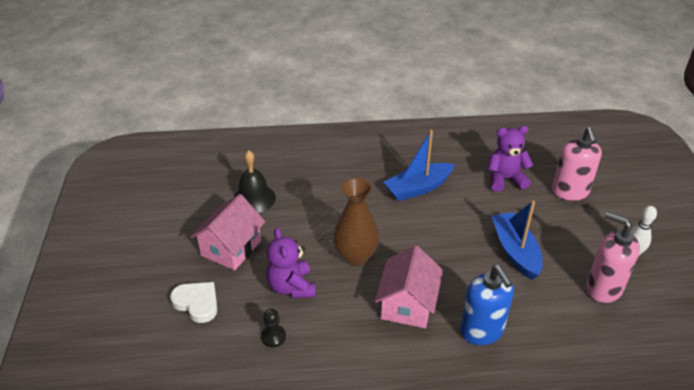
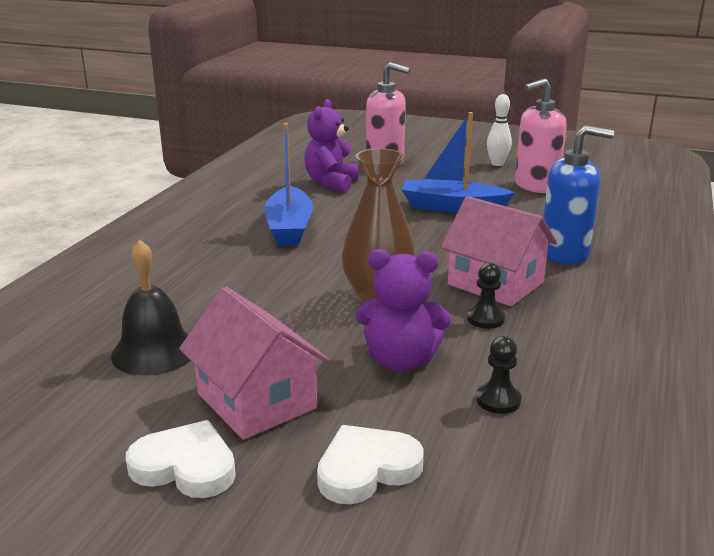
camera: 65 degrees left, 15 degrees down
(177, 246) = (185, 466): none -> white heart
(358, 310) = (485, 319): none -> black pawn

